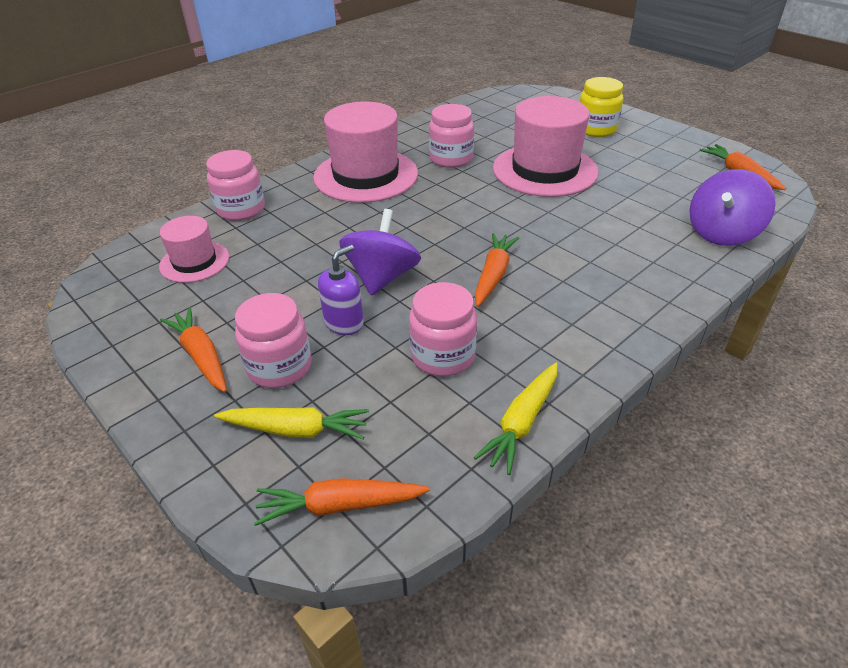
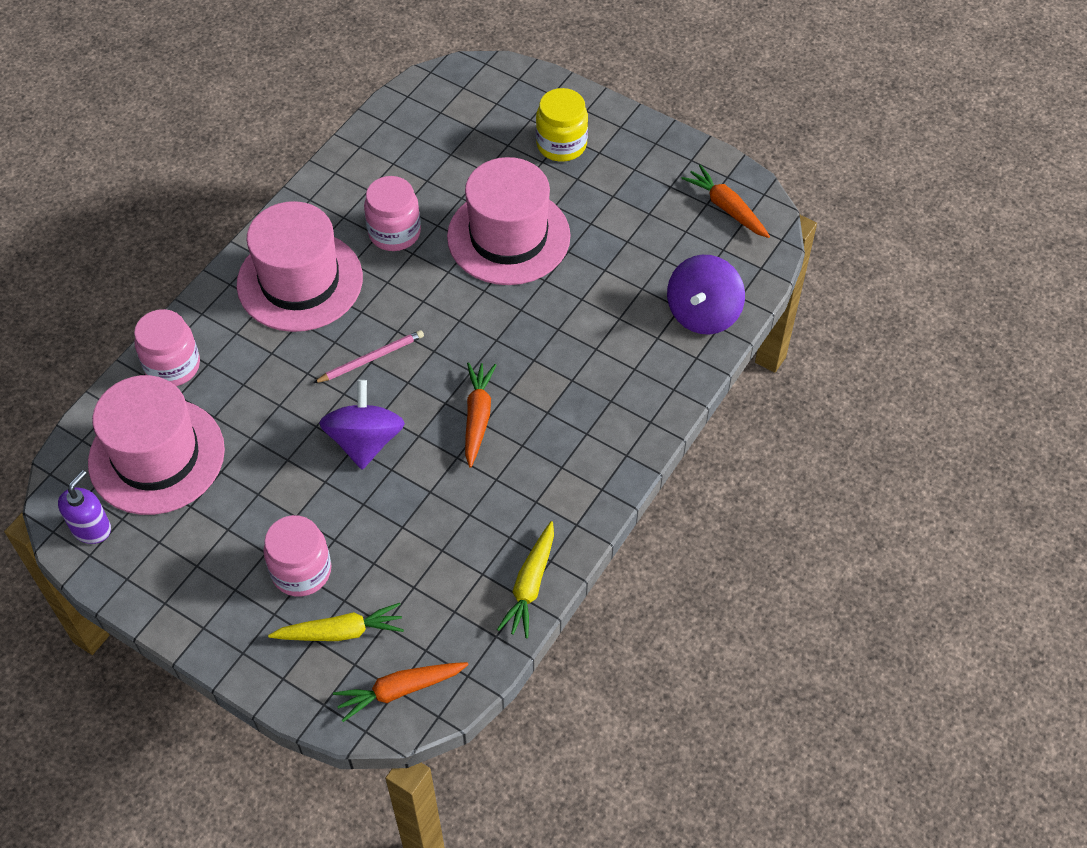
camera: 15 degrees left, 15 degrees up
(194, 262) = (156, 456): pink hat -> pink hat, size x1.83
(201, 356) = (221, 573): orange carrot -> none
(344, 323) = (345, 508): purple soap dispenser -> purple soap dispenser (91, 528)
(407, 225) = (371, 358): none -> pink pencil
(443, 356) = (448, 528): pink jar -> none

